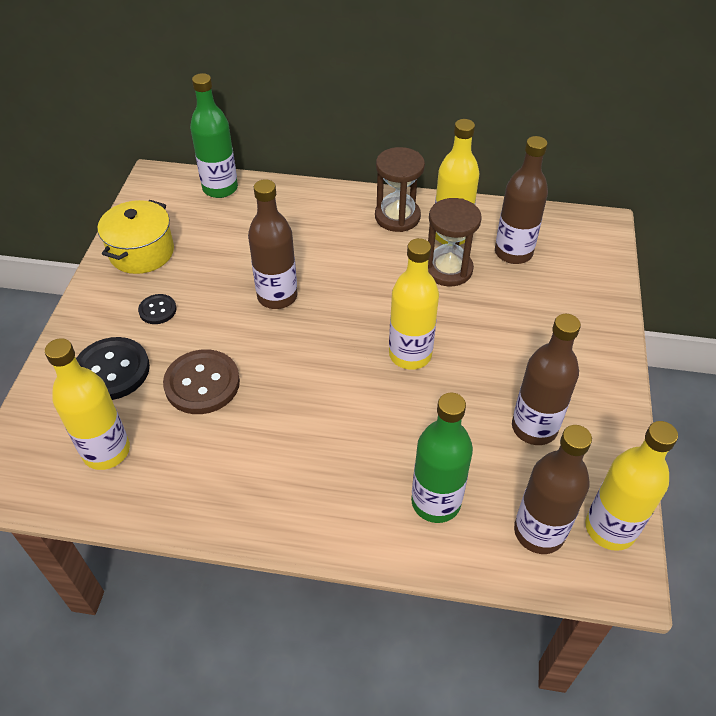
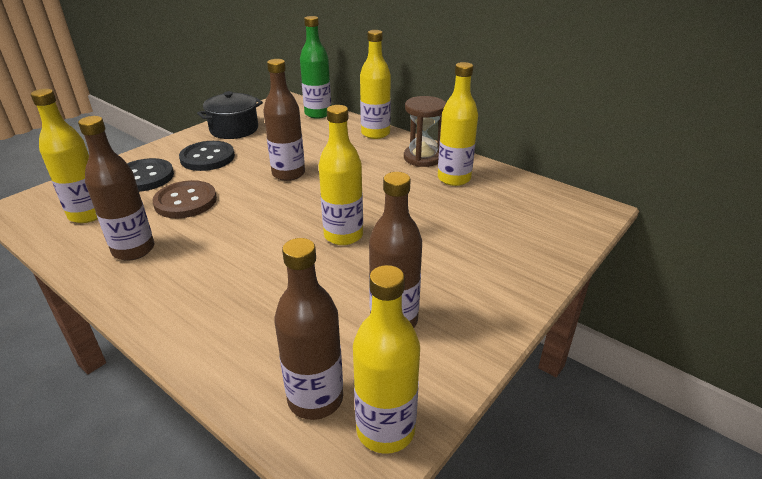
camera: 30 degrees right, 15 degrees down
(141, 252) = (234, 129): yellow pot -> black pot
(157, 310) = (207, 158): black button -> black button, size x1.87
(316, 198) = (375, 133): none -> yellow bottle
(436, 502) = (254, 335): green bottle -> none
(448, 269) = (430, 197): brown hourglass -> none
(513, 253) = (496, 203): brown bottle -> brown bottle (133, 250)

